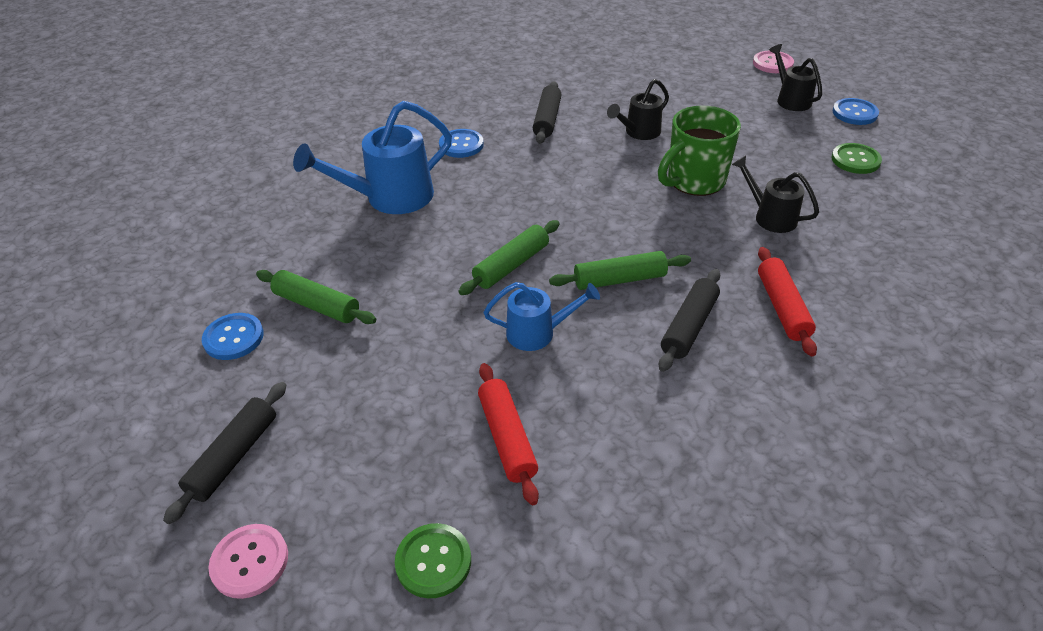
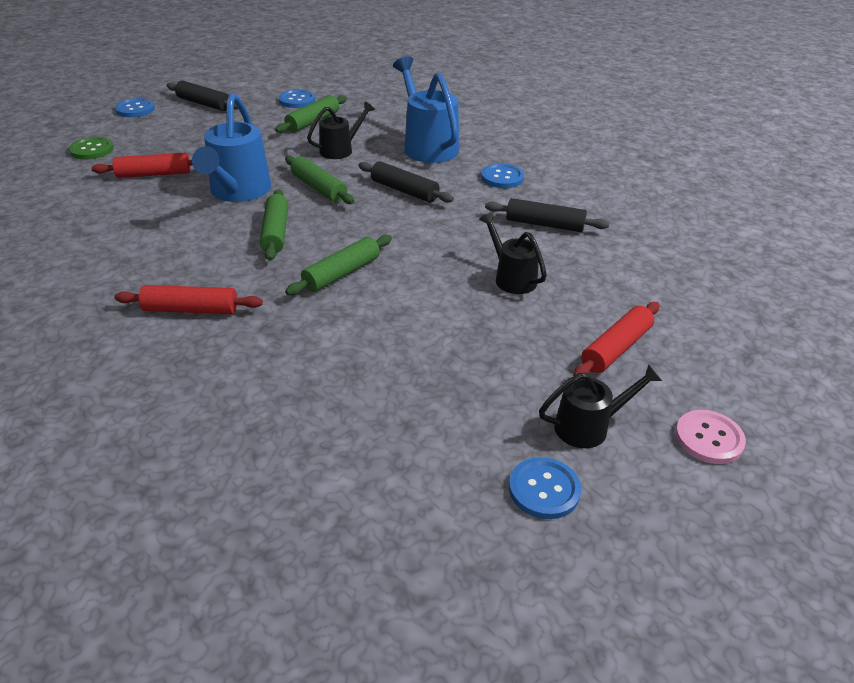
camera: 95 degrees right, 5 degrees down
(250, 562) = (135, 109): pink button -> blue button
(538, 333) = (237, 192): blue watering can -> blue watering can, size x1.70
(675, 221) = (341, 273): none -> green rolling pin
(689, 326) = (201, 256): black rolling pin -> black rolling pin (404, 190)
(694, 181) = (406, 298): green mug -> none
(705, 90) = (616, 348): none -> red rolling pin
(770, 216) = (324, 336): black watering can -> black watering can (340, 150)
(855, 160) = (415, 445): green button -> none

